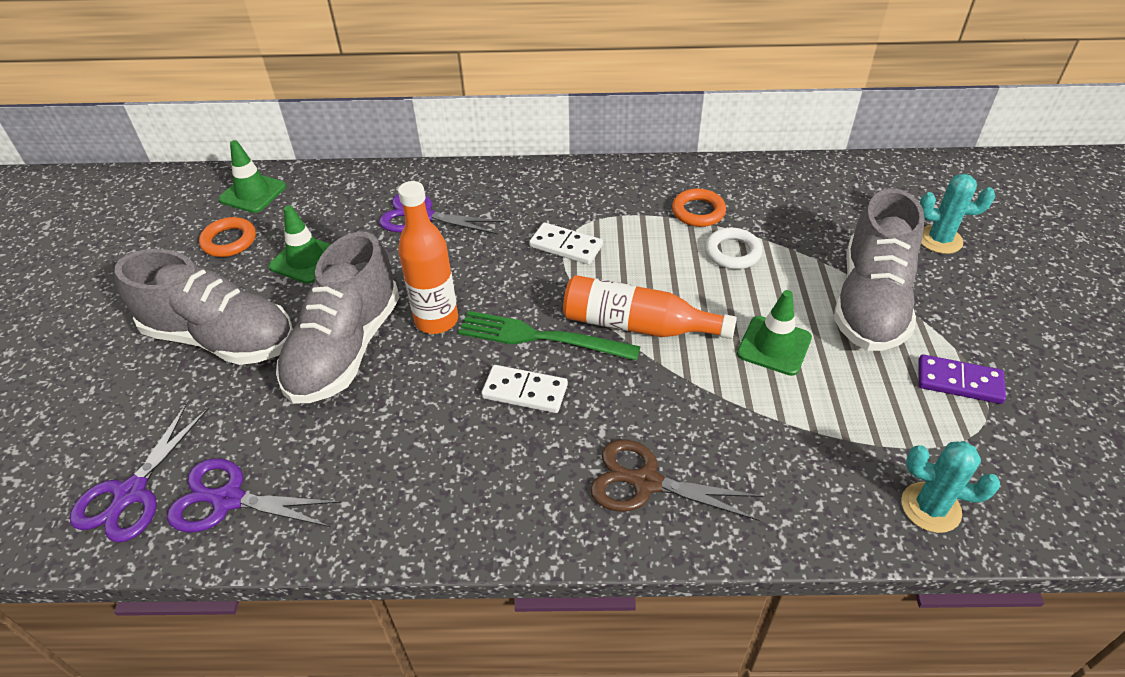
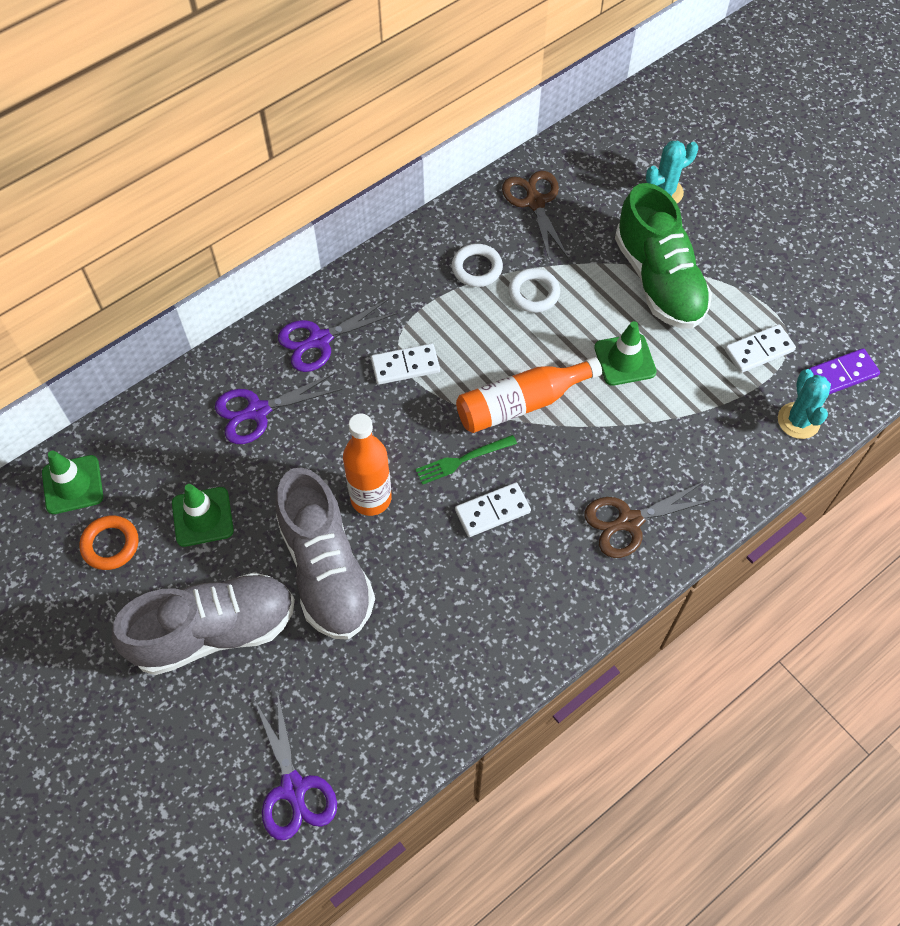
camera: 40 degrees left, 15 degrees up
(228, 500) = (370, 738): purple scissors -> purple scissors (320, 340)
(541, 337) = (462, 460): green fork -> green fork, size x0.64
(698, 212) = (477, 268): orange ring -> white ring
(798, 192) = (535, 202): none -> brown scissors
(870, 302) = (658, 280): grey shoe -> green shoe
(930, 507) = (798, 420): turquoise cactus -> turquoise cactus turned 75 degrees counterclockwise
(936, 416) = (759, 350): none -> white domino
(959, 382) = (755, 314): purple domino -> purple domino (842, 374)

